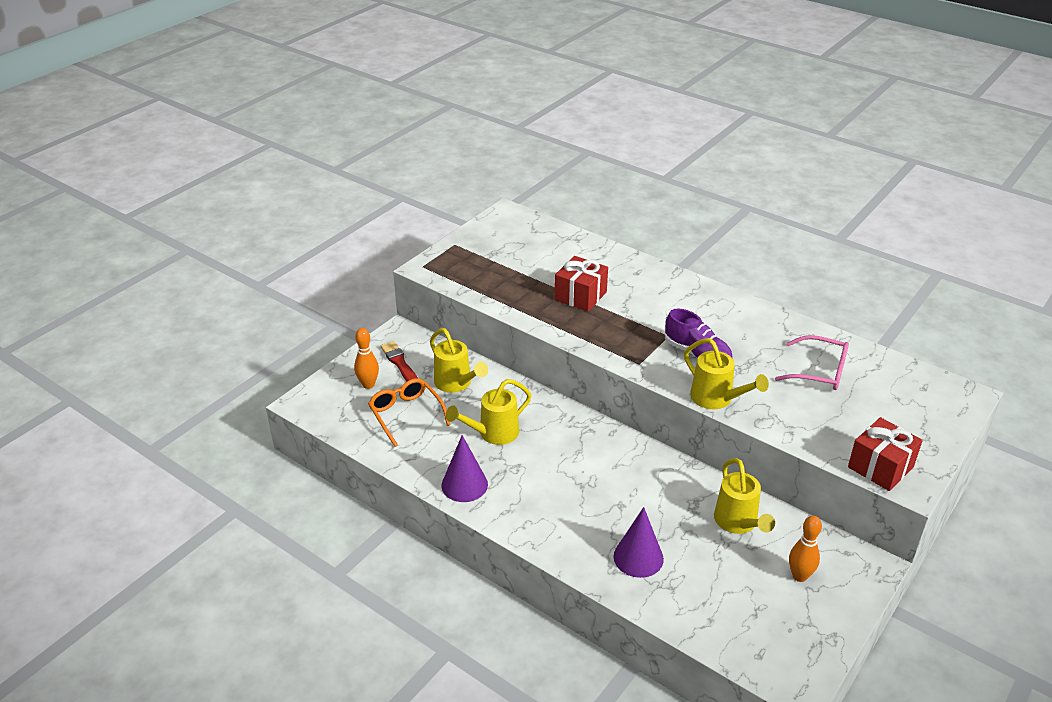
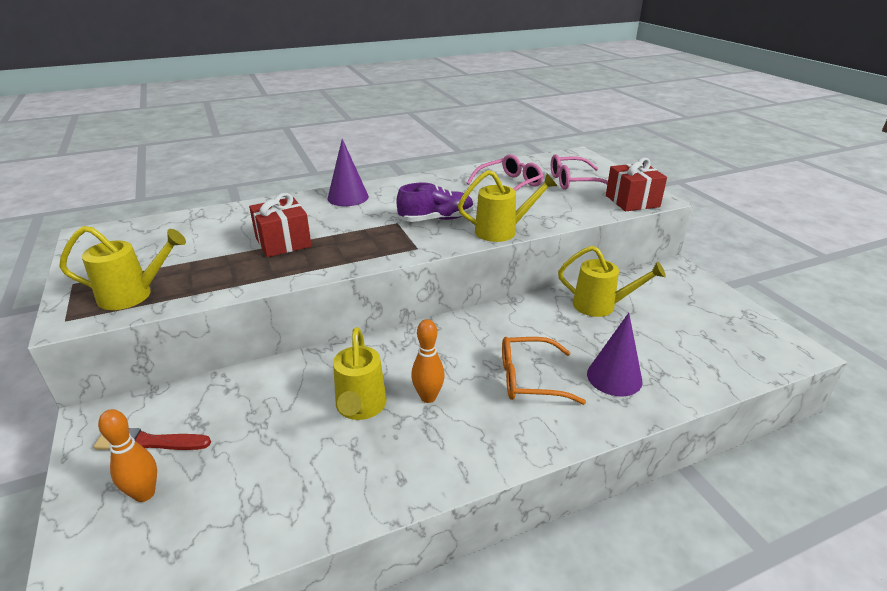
camera: 60 degrees left, 5 degrees down
(406, 414) = (246, 475): orange glasses -> orange glasses (529, 379)
(456, 383) = (248, 405): yellow watering can -> yellow watering can (133, 295)
(464, 485) = (421, 468): purple cone -> purple cone (348, 197)
(799, 576) = (675, 301): orange bowling pin -> orange bowling pin (428, 397)
(881, 412) = (574, 181): none -> pink glasses

